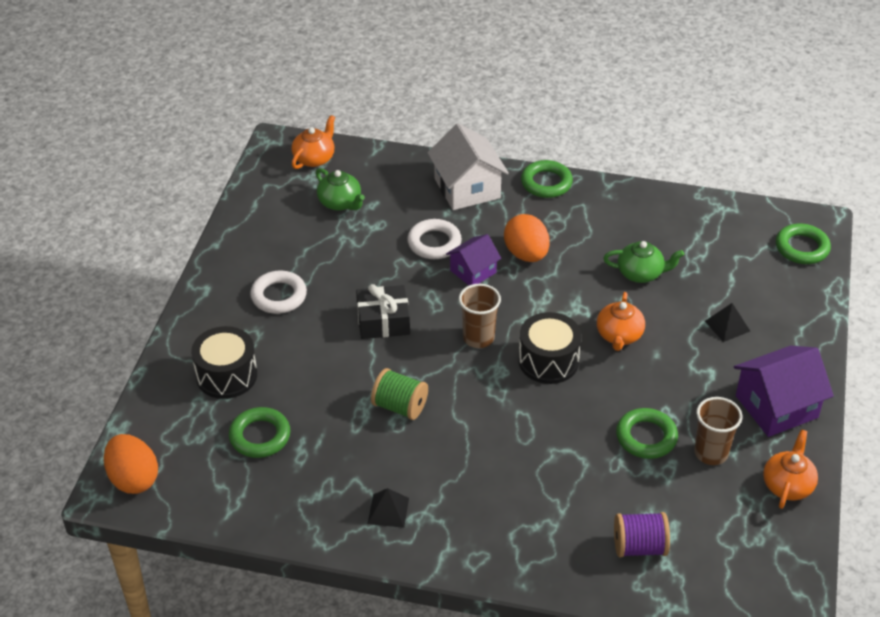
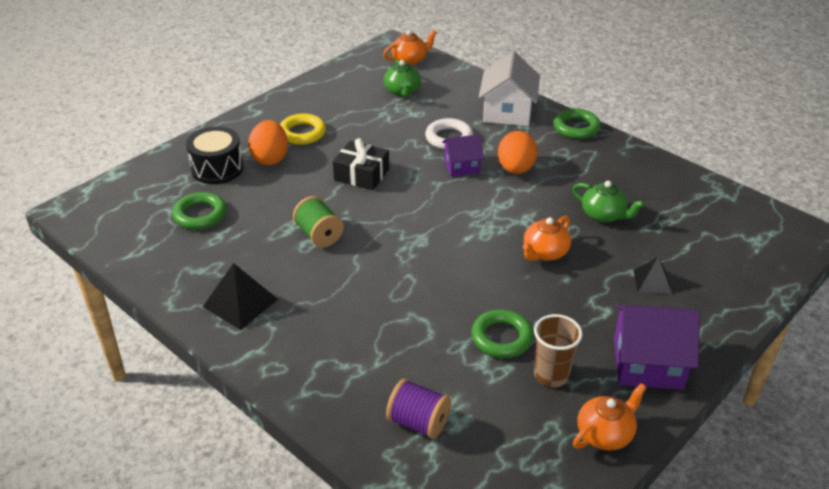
camera: 30 degrees right, 5 degrees down
(133, 479) = (91, 208): orange egg -> orange egg (270, 158)
(279, 296) = (302, 133): white ring -> yellow ring
(388, 510) = (240, 303): black pyramid -> black pyramid, size x1.56
(478, 338) = (424, 212): brown cup -> none
(548, 361) = (467, 248): black drum -> none
(802, 248) = (776, 247): green ring -> none

